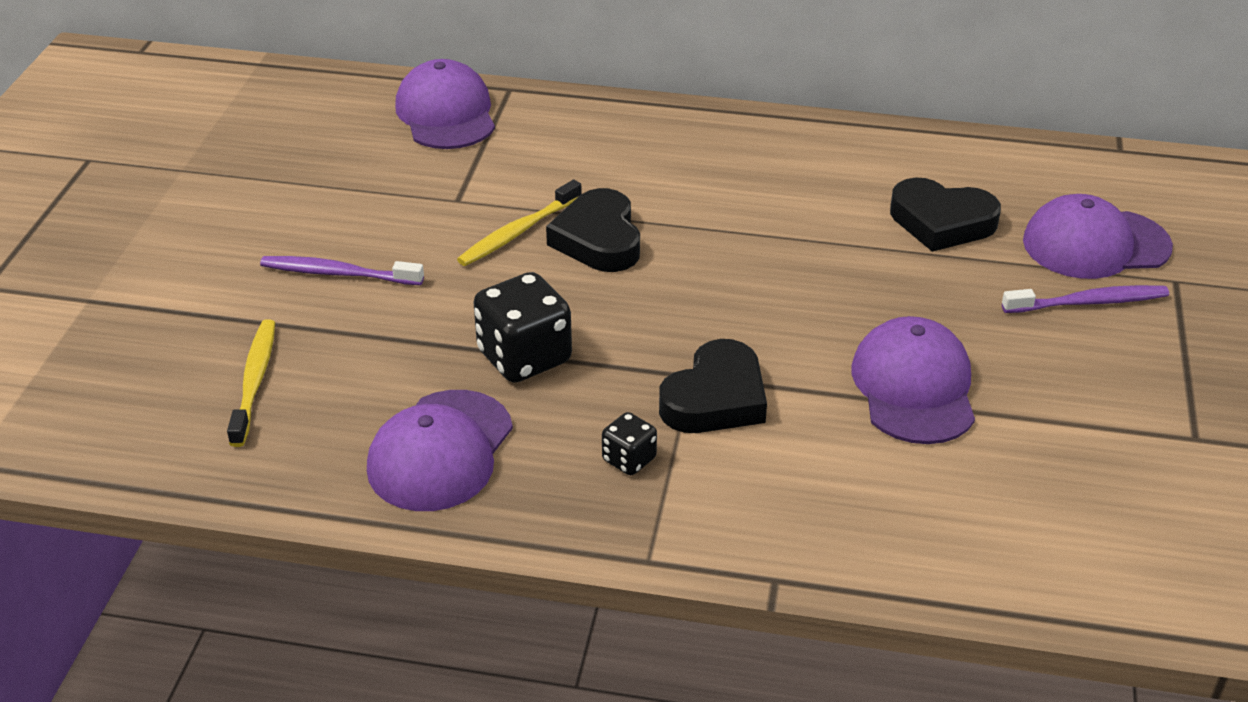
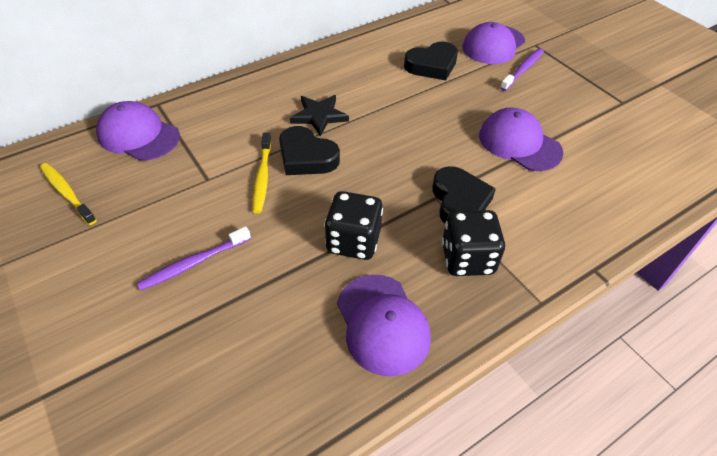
camera: 45 degrees left, 10 degrees up
(255, 381) = (229, 364): yellow toothbrush -> yellow toothbrush (67, 193)
(629, 459) = (467, 259): black dice -> black dice, size x1.91
(681, 202) = (319, 116): none -> black star

